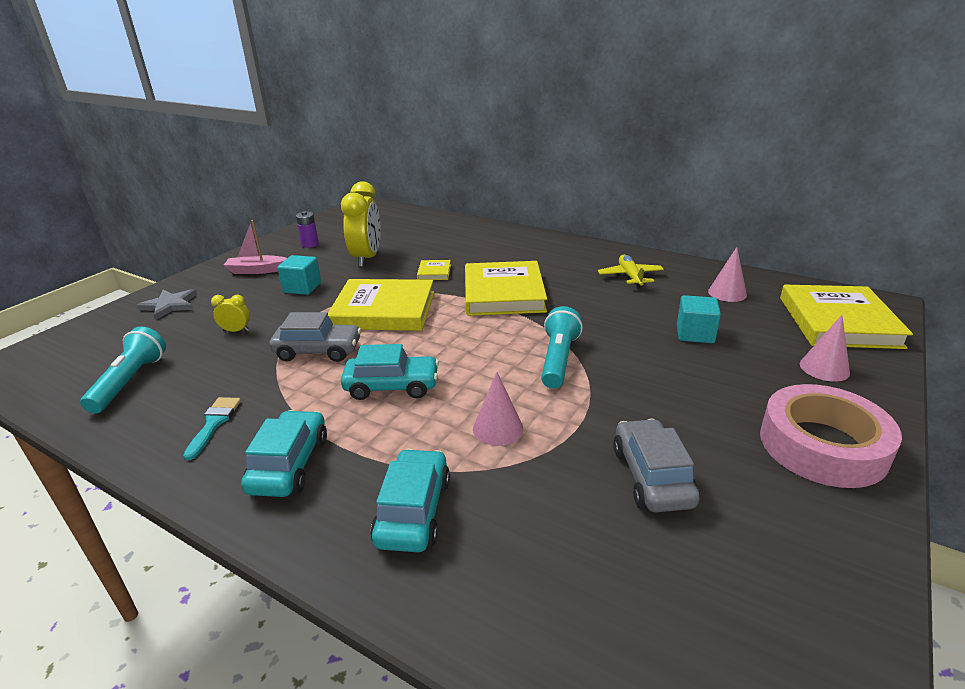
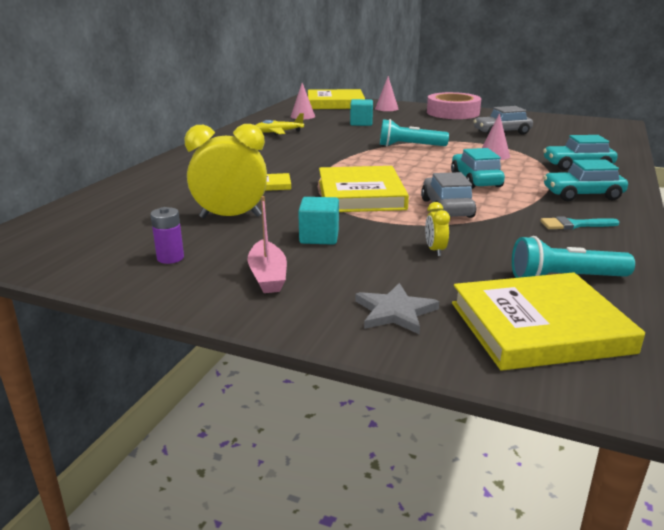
camera: 100 degrees left, 5 degrees down
(503, 293) = (314, 161): yellow book -> yellow book (539, 327)

